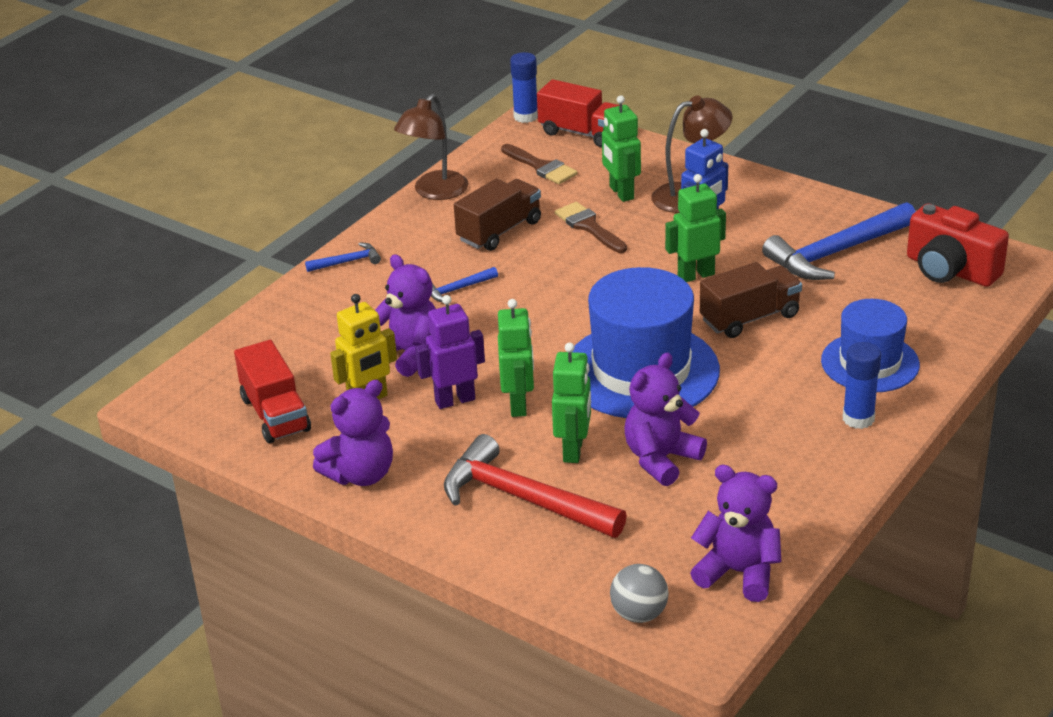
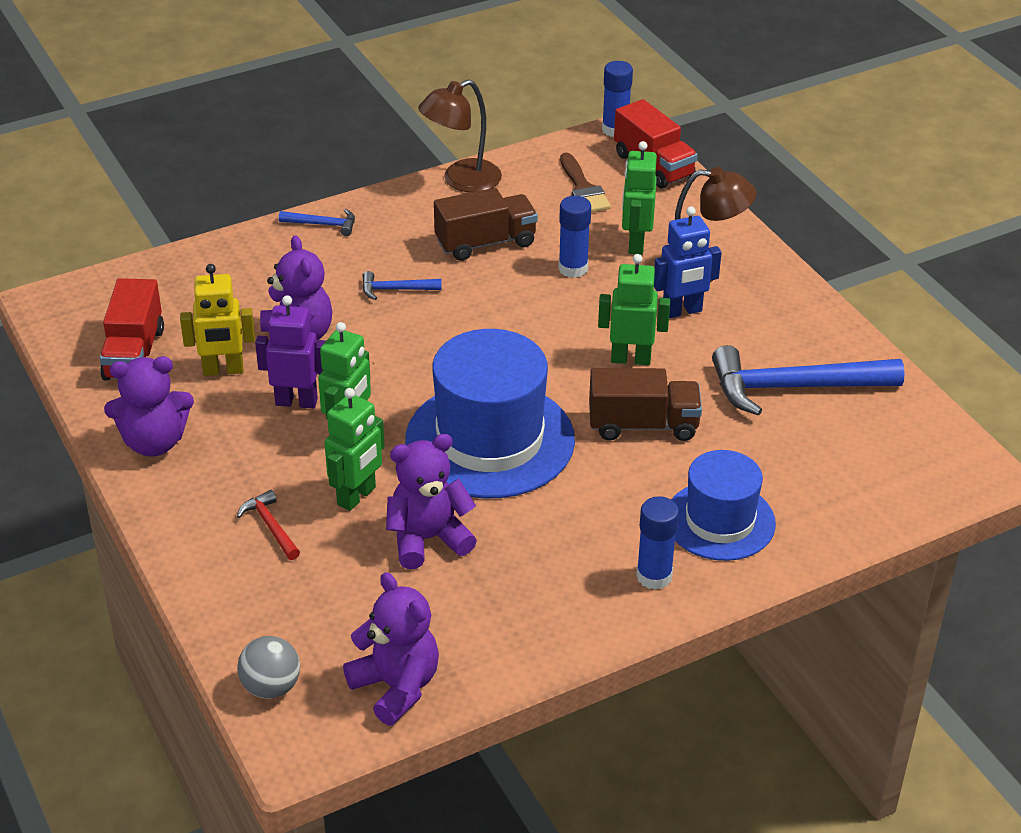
camera: 25 degrees right, 5 degrees up
(524, 499) = (270, 526): red hammer -> red hammer, size x0.46
(588, 226) = (573, 268): brown brush -> blue glue stick
(950, 270) = (897, 451): red camera -> none

